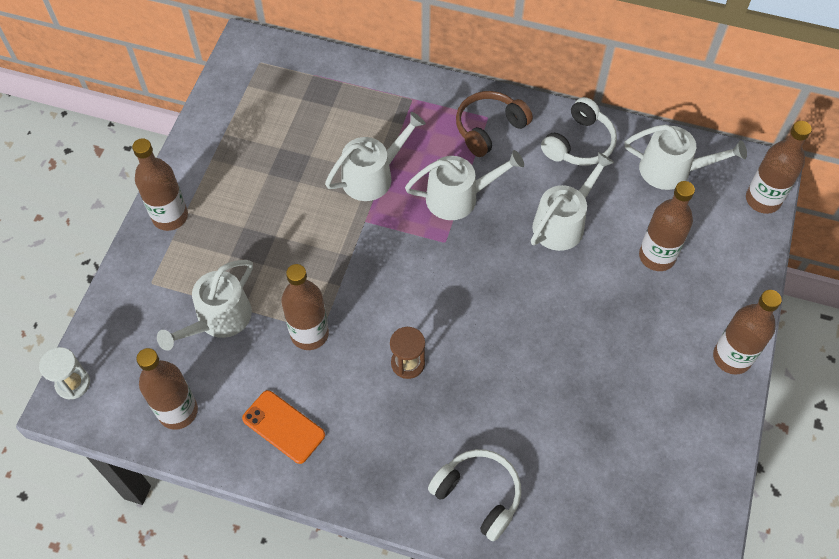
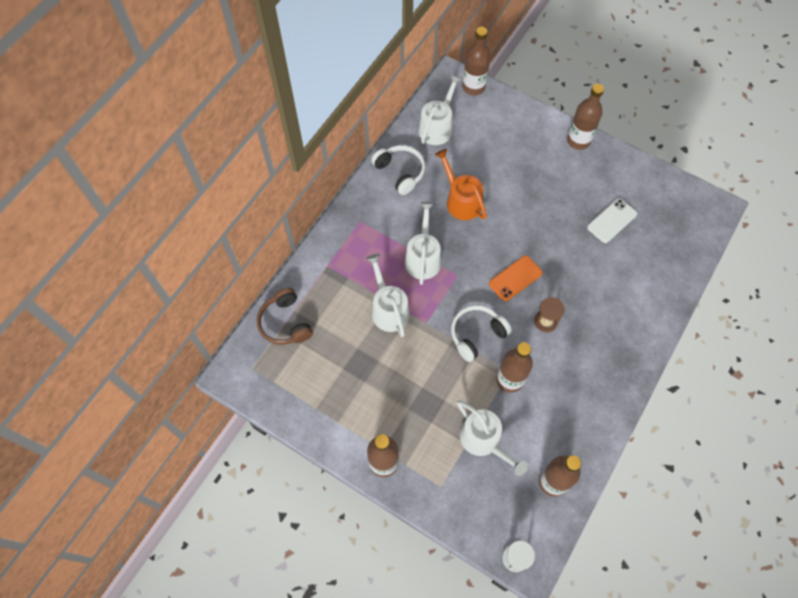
camera: 75 degrees left, 5 degrees up
(283, 427) = (577, 411): orange phone -> orange phone (515, 278)
(478, 495) = (644, 302): white headphones -> white headphones (477, 334)
(489, 128) = (370, 223): brown headphones -> brown headphones (285, 323)
(563, 223) = (461, 200): white watering can -> orange watering can
(605, 428) = (611, 220): none -> white phone
(657, 256) = (500, 156): brown bottle -> none

